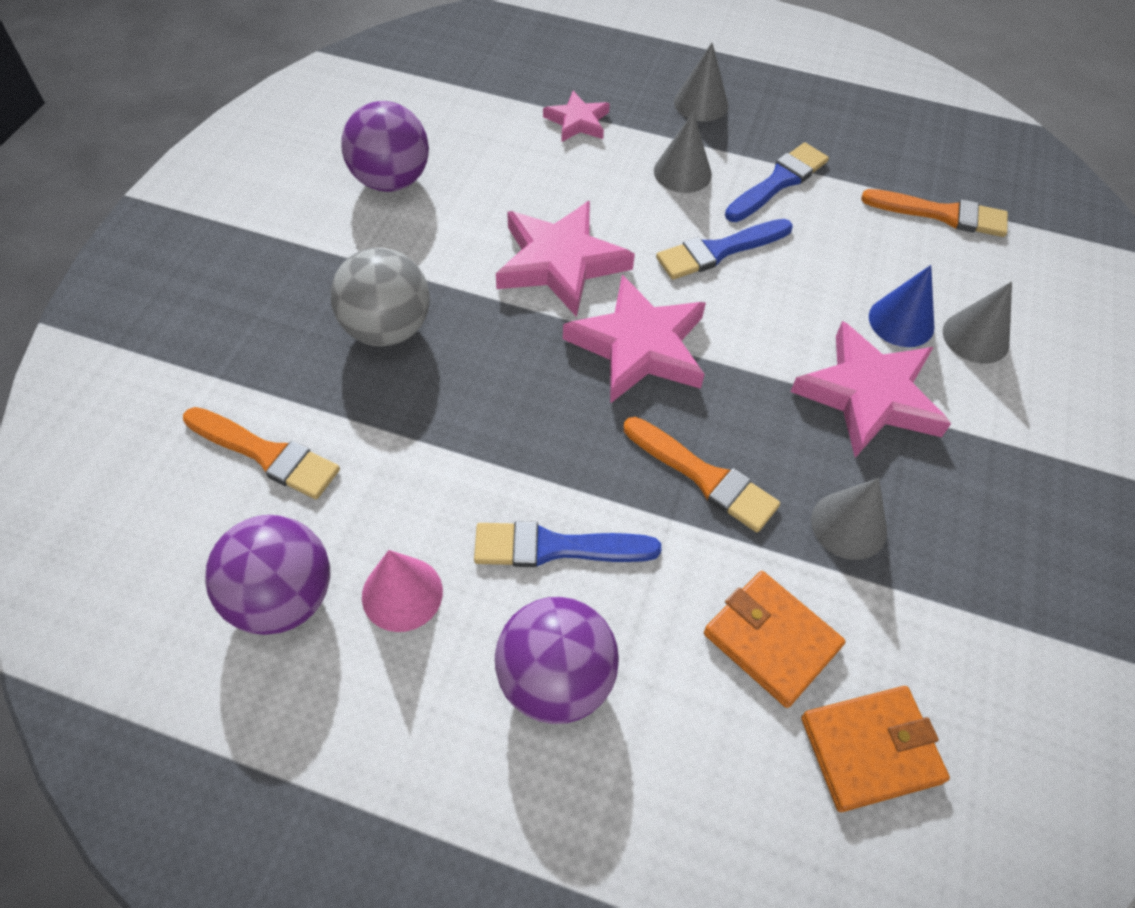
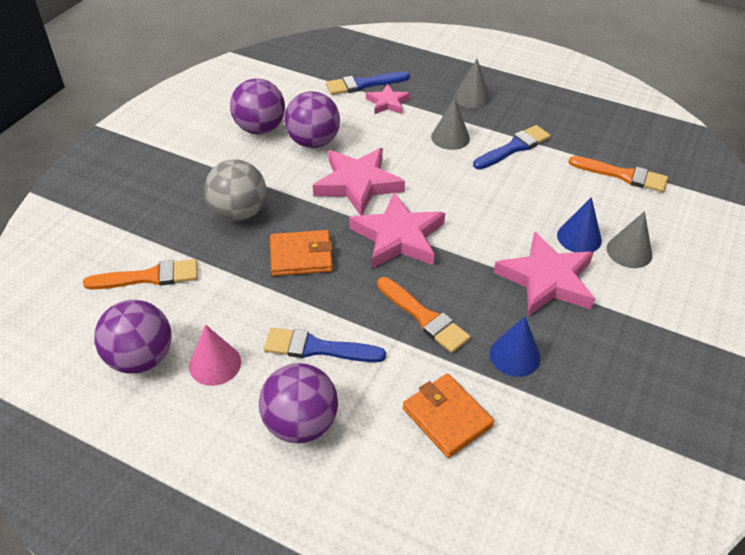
camera: 10 degrees right, 10 degrees down
(266, 454) = (149, 277): orange brush -> orange brush turned 45 degrees counterclockwise
(478, 197) = (313, 142): none -> purple ball
(719, 251) = (464, 185): blue brush -> blue brush (363, 84)
(849, 525) = (515, 355): grey cone -> blue cone
(870, 749) = (499, 489): orange wallet -> orange wallet (301, 256)

